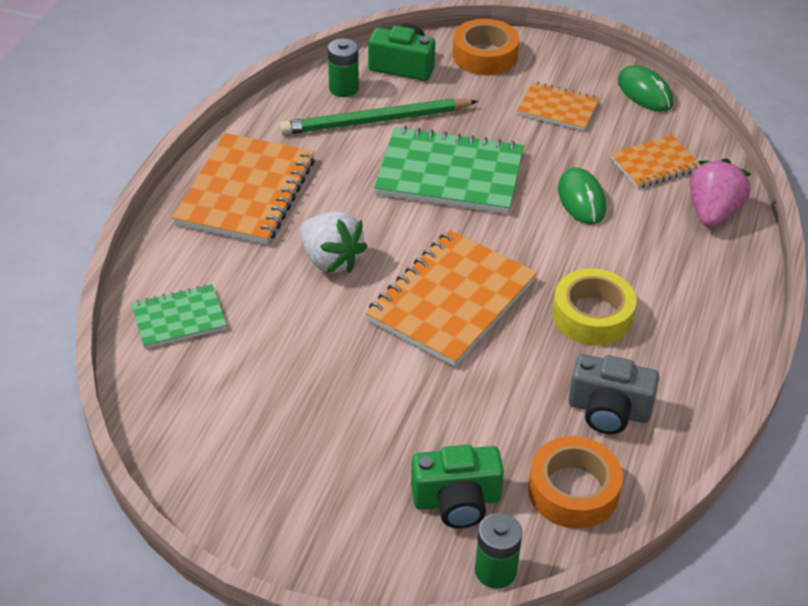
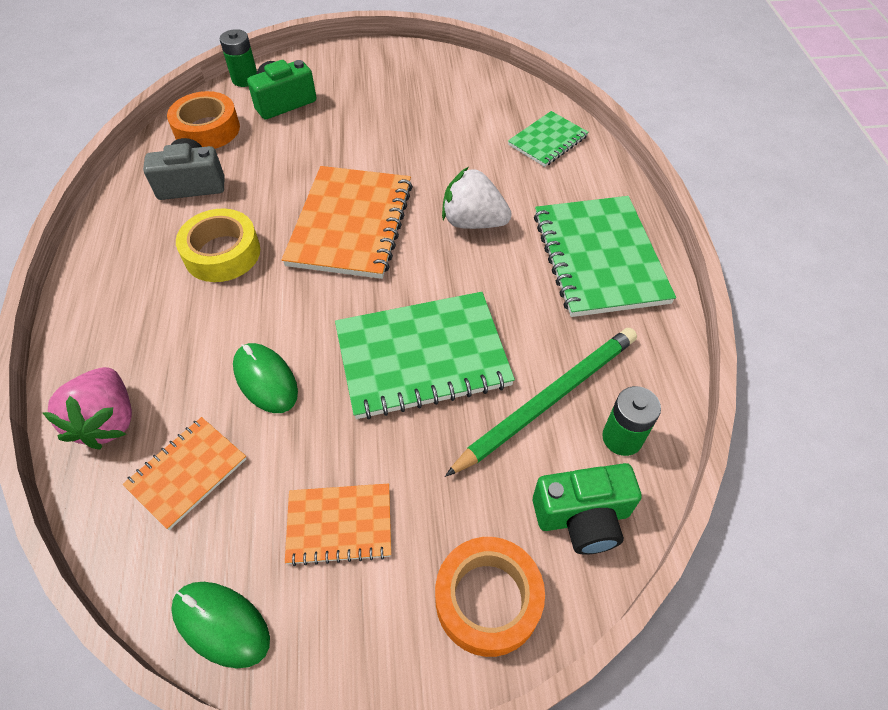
camera: 155 degrees right, 10 degrees up
(246, 192) = (599, 258): orange notebook -> green notebook

